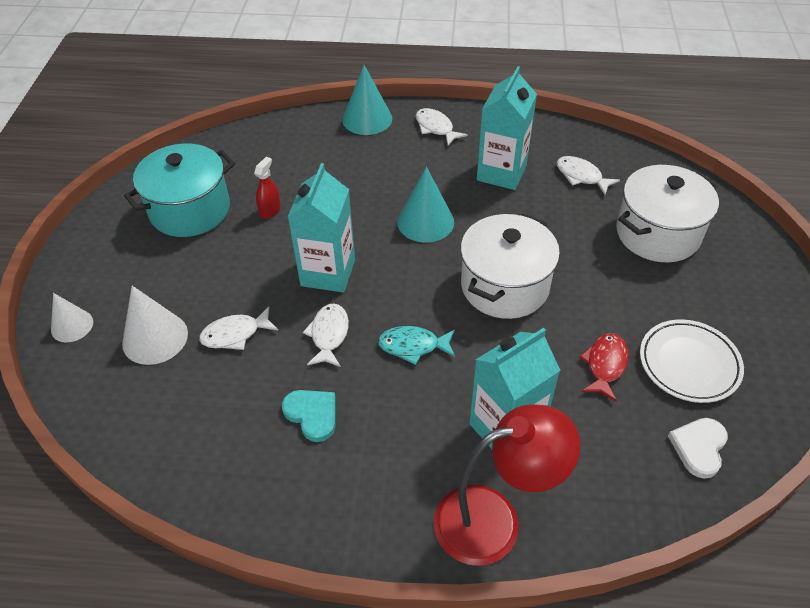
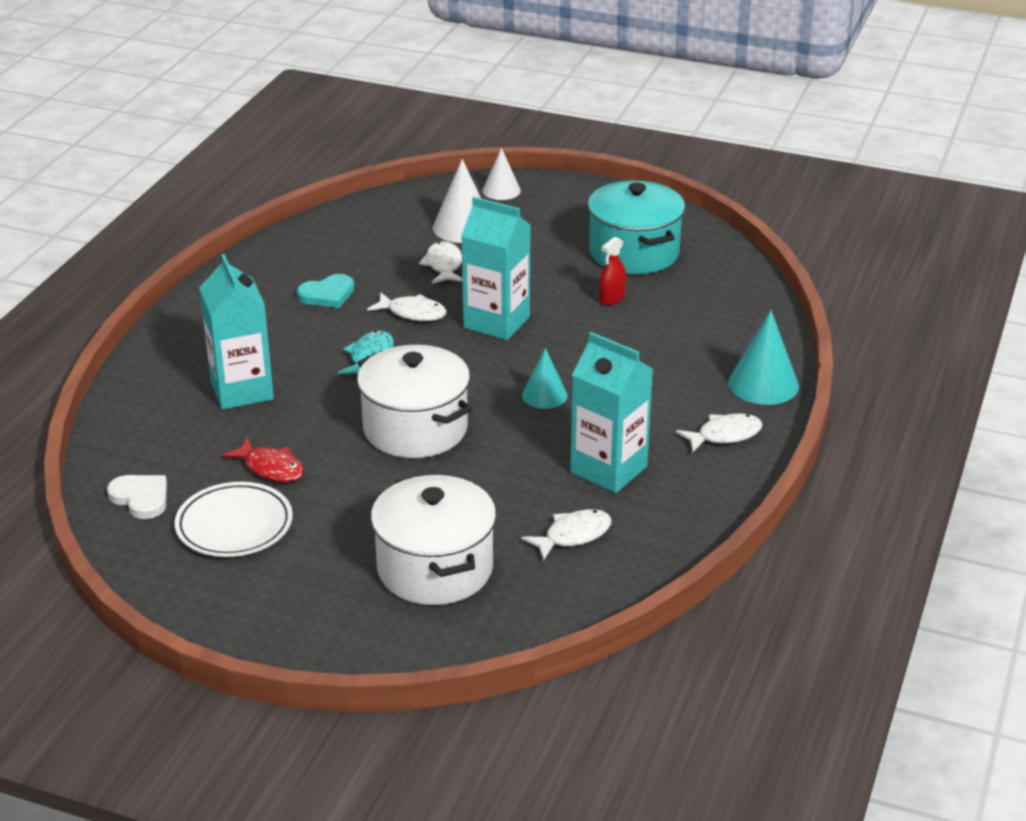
camera: 105 degrees right, 15 degrees down
(270, 210) = (612, 298): red spray bottle -> red spray bottle turned 90 degrees clockwise
(425, 221) = (544, 395): turquoise cone -> turquoise cone, size x0.64
(494, 519) = (163, 366): red lamp -> none

